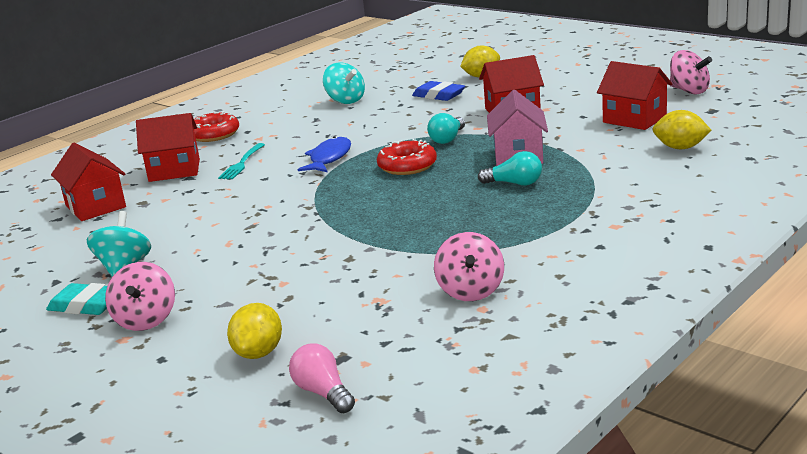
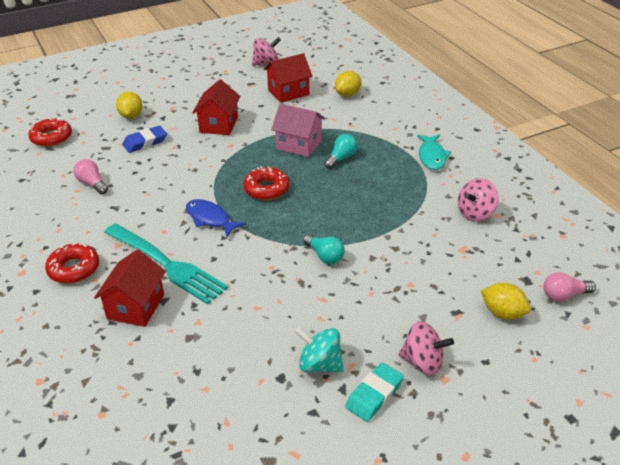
camera: 70 degrees left, 15 degrees up
(95, 206) = (168, 370): red house -> none
(242, 163) = (167, 264): turquoise fork -> turquoise fork, size x2.04
(345, 100) = (92, 184): turquoise spinning top -> pink light bulb
(406, 65) = (51, 137): none -> red donut
(448, 139) = (237, 161): turquoise light bulb -> turquoise light bulb (324, 256)
(470, 291) = (475, 213): pink spinning top -> pink spinning top turned 120 degrees clockwise
(585, 233) = (432, 157): none -> turquoise fish

